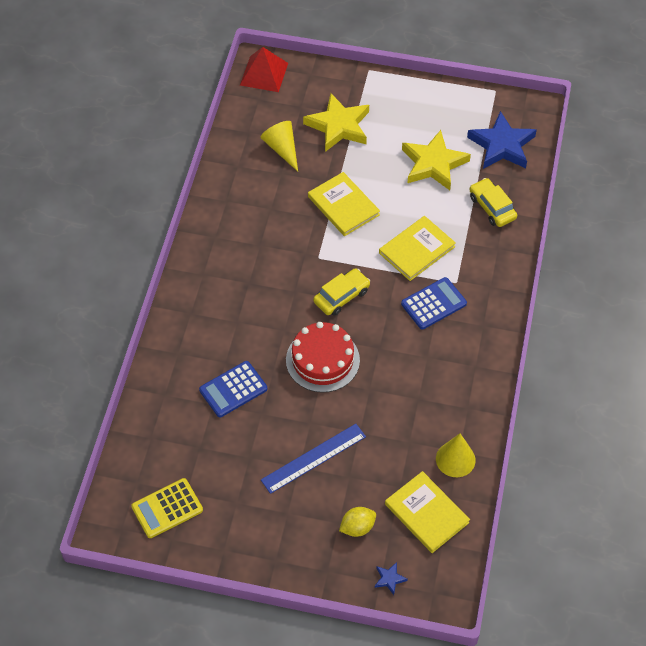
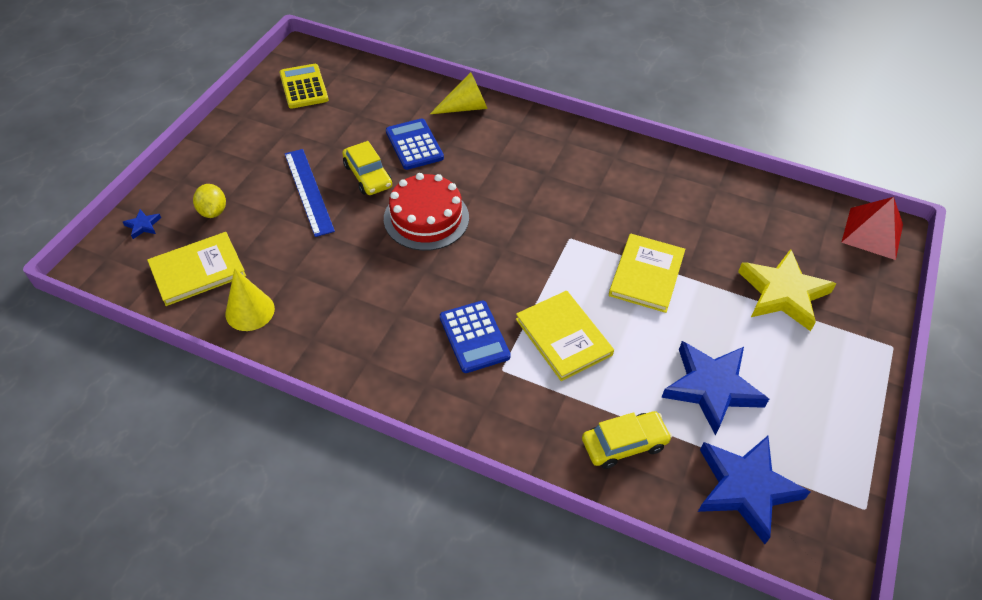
camera: 100 degrees right, 5 degrees down
(282, 149) = (743, 231): yellow cone -> yellow cone (465, 107)
(341, 296) = (508, 249): yellow car -> yellow car (368, 176)
(343, 206) = (646, 274): yellow book -> yellow book turned 45 degrees counterclockwise
(433, 164) = (711, 388): yellow star -> blue star

